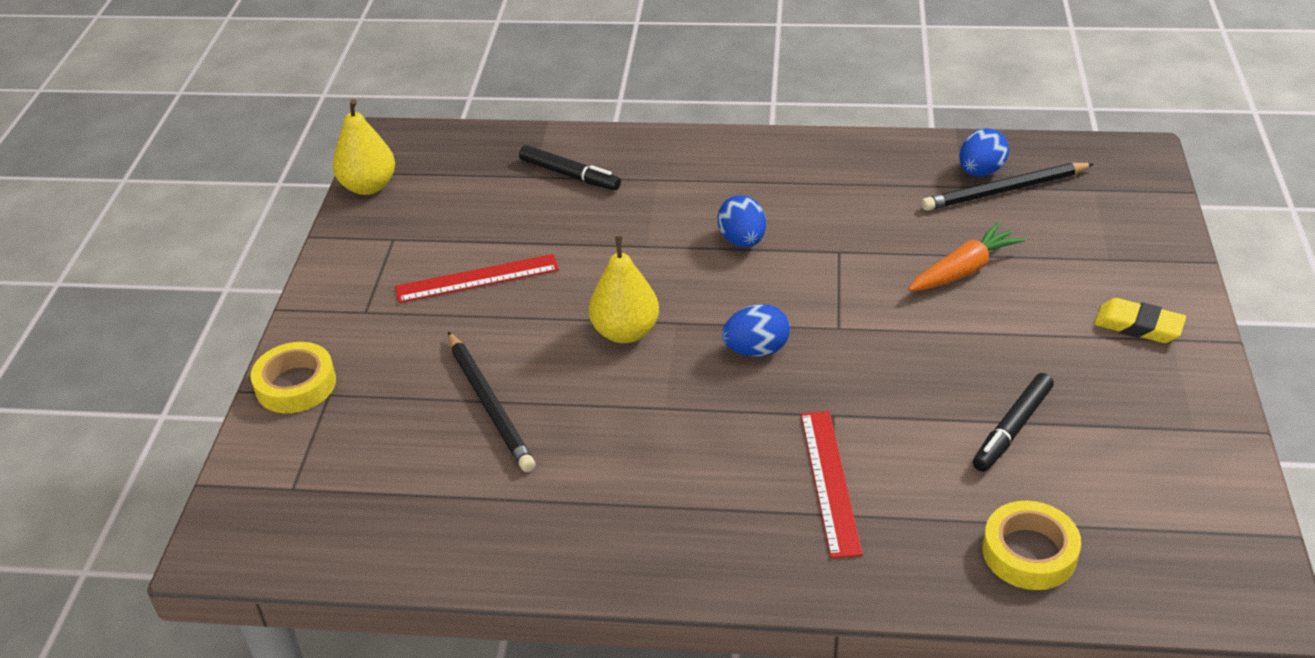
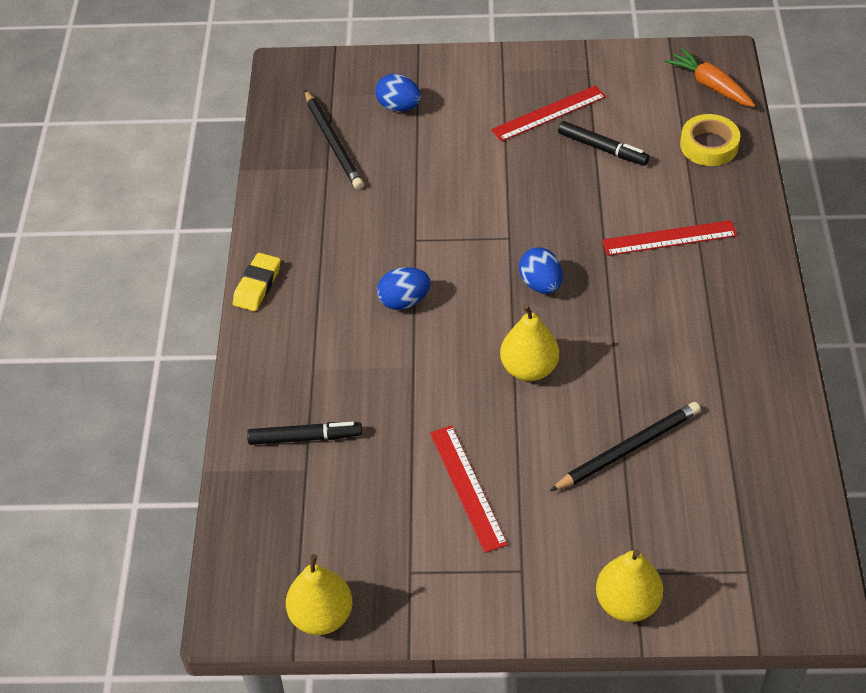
camera: 95 degrees left, 10 degrees up
(296, 384) = (627, 603): yellow tape -> yellow pear
(570, 175) = (305, 438): black marker -> black marker turned 60 degrees clockwise
(964, 270) = (435, 168): orange carrot -> orange carrot (710, 85)
(980, 172) = (307, 155): blue egg -> blue egg (399, 107)
(1083, 379) = (549, 113): none -> red ruler
(1138, 326) = (491, 84): yellow eraser -> yellow eraser (257, 285)

